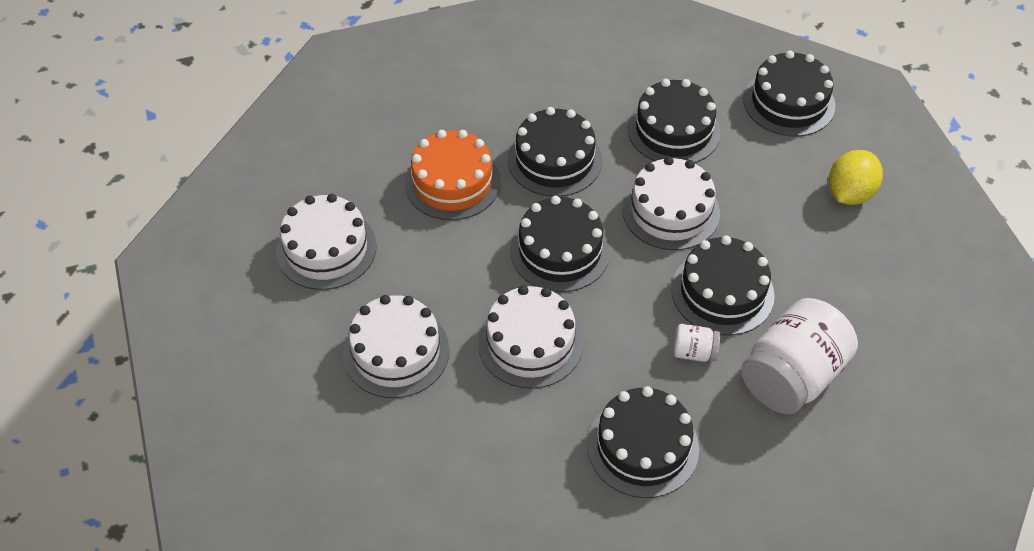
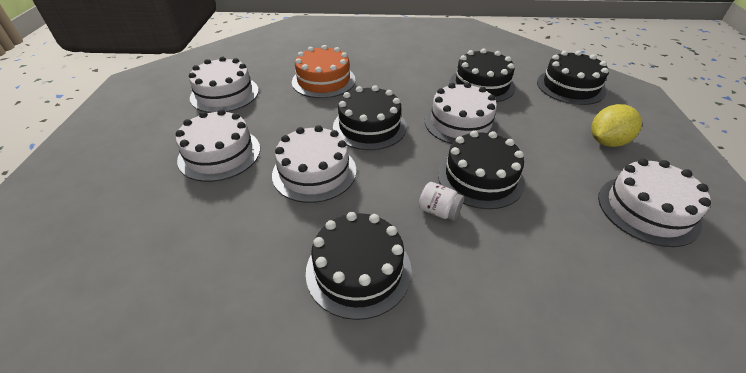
camera: 20 degrees right, 10 degrees down
(554, 160) = (394, 83): black cake -> none
(792, 376) = (521, 253): white jar -> none
(903, 283) = (647, 209): none -> white cake

